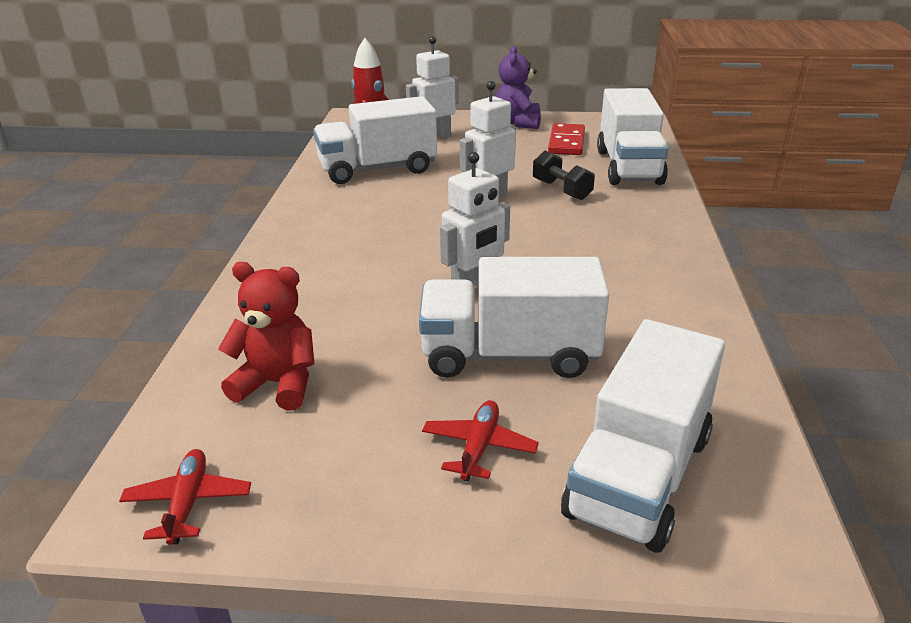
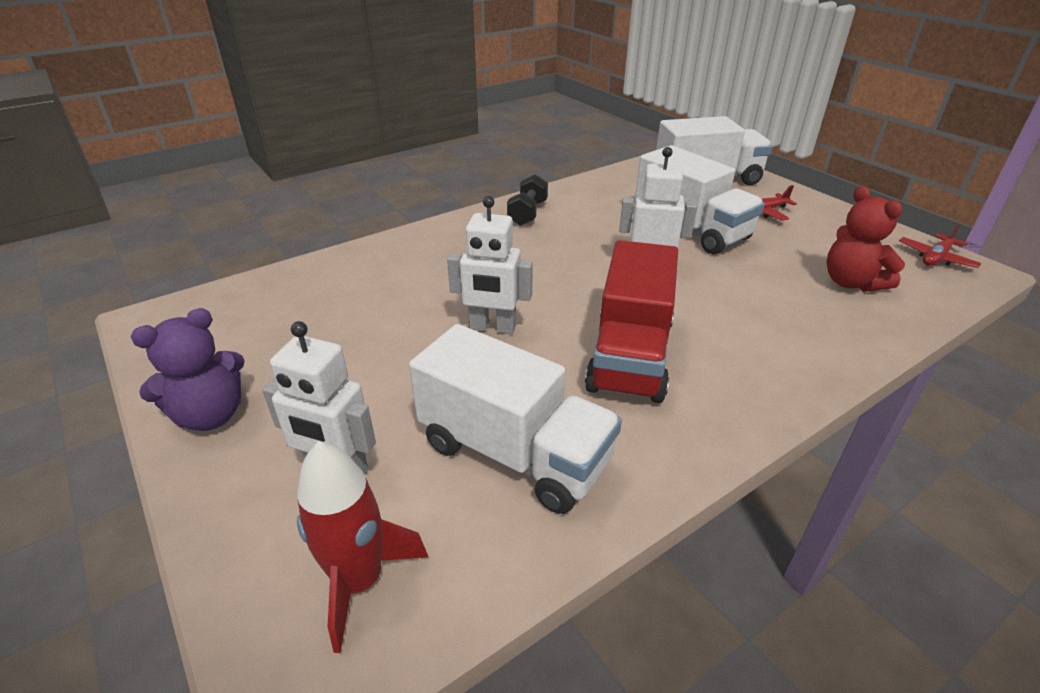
camera: 130 degrees left, 5 degrees up
(387, 225) = (630, 356): none -> red truck
(561, 190) = (429, 295): black dumbbell -> black dumbbell (527, 213)
(566, 142) = (276, 342): red domino -> none
(628, 167) = (329, 280): white truck -> none

